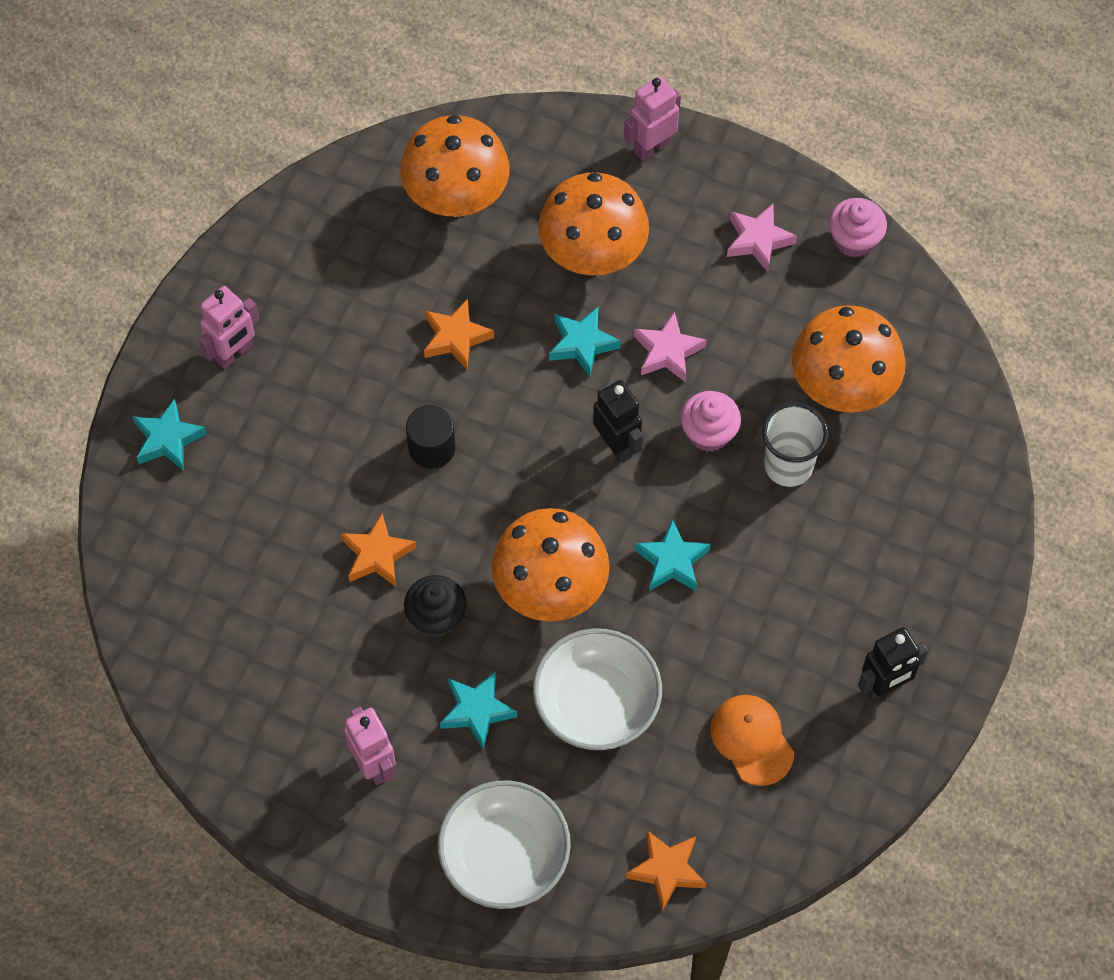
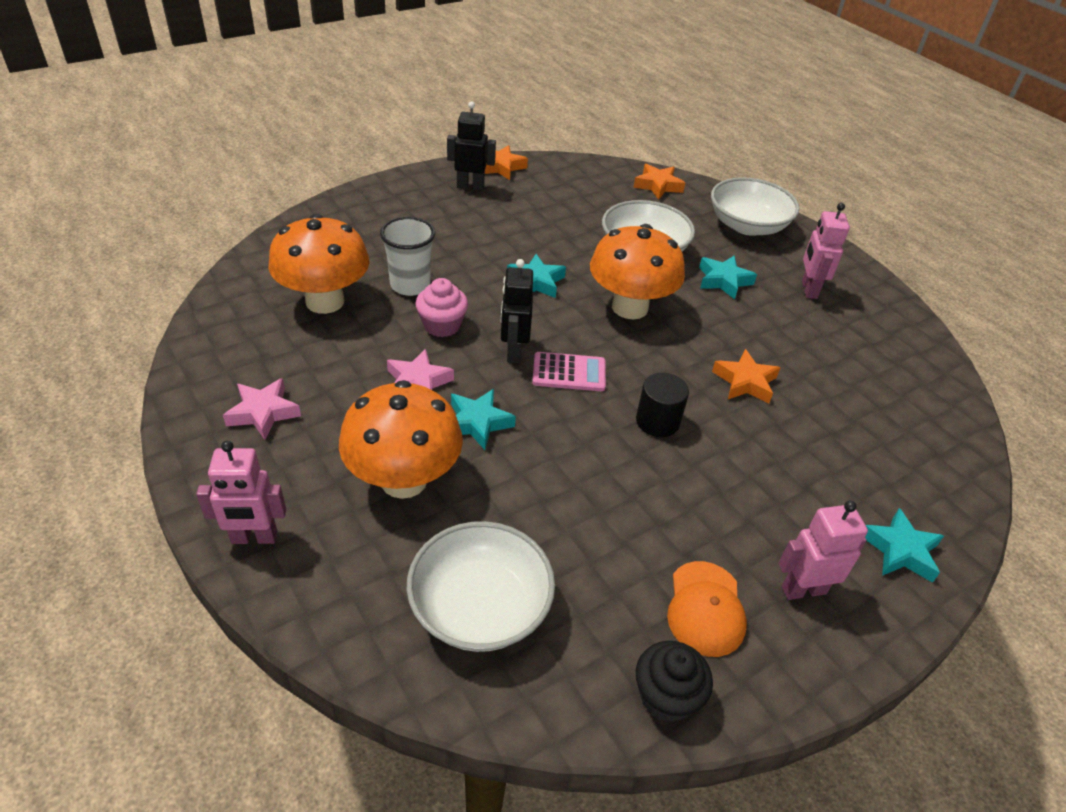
camera: 150 degrees left, 20 degrees down
(436, 617) = (721, 331): black cupcake -> black cupcake (666, 696)
(455, 338) = (579, 485): orange star -> orange star (501, 167)
(456, 198) = (480, 607): orange mushroom -> white bowl
(547, 454) = (569, 372): none -> pink calculator
(752, 740) = (565, 202): orange cap -> orange cap (705, 608)
(854, 240) = (197, 372): pink cupcake -> none

